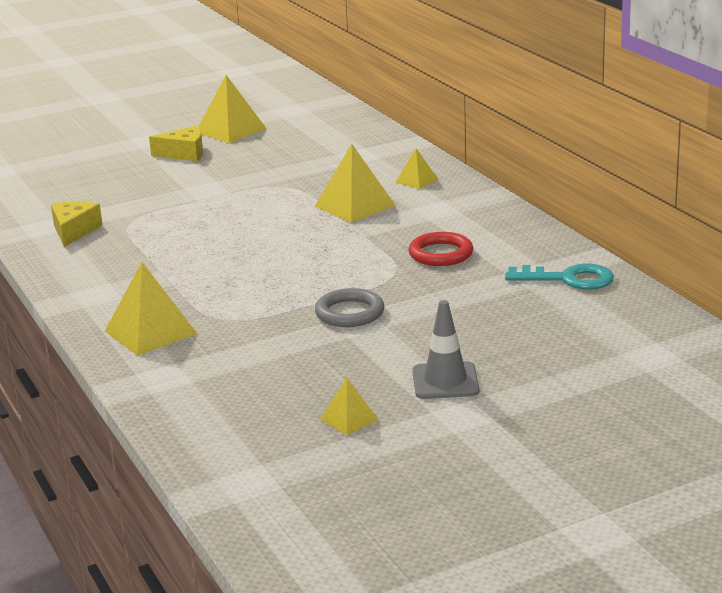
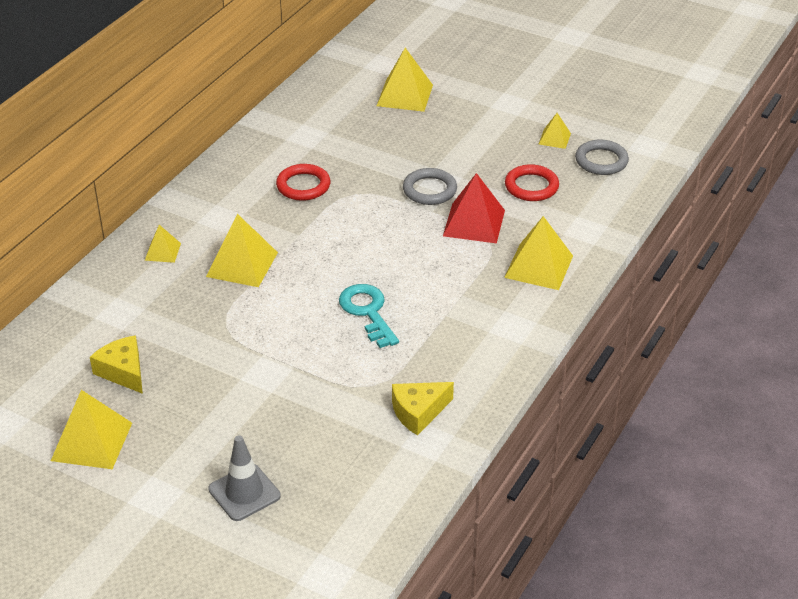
camera: 125 degrees left, 15 degrees up
(184, 153) = (182, 442): yellow cheese -> yellow cheese (123, 371)
(263, 320) = (474, 223): none -> red pyramid
(264, 434) = (601, 161): none -> grey ring
(278, 371) = (531, 186): none -> red ring
(445, 381) = (480, 121): grey traffic cone -> grey traffic cone (244, 492)
(559, 350) = (405, 95): none -> yellow pyramid
(569, 279) = (301, 120): turquoise key -> turquoise key (367, 312)

